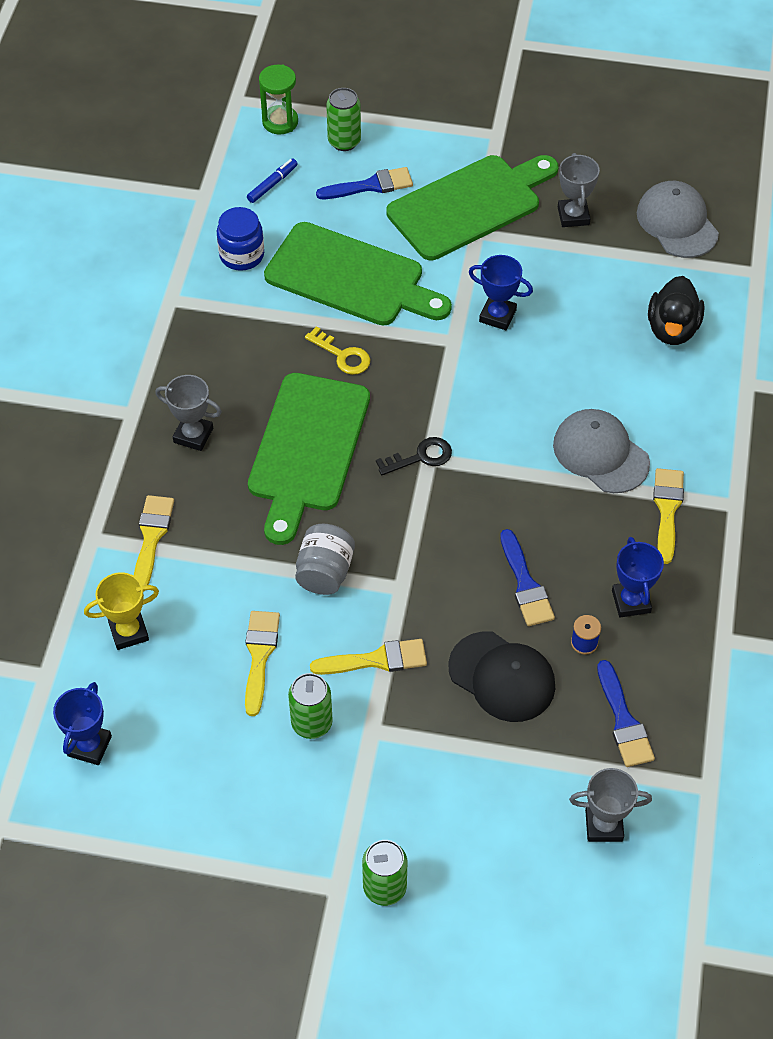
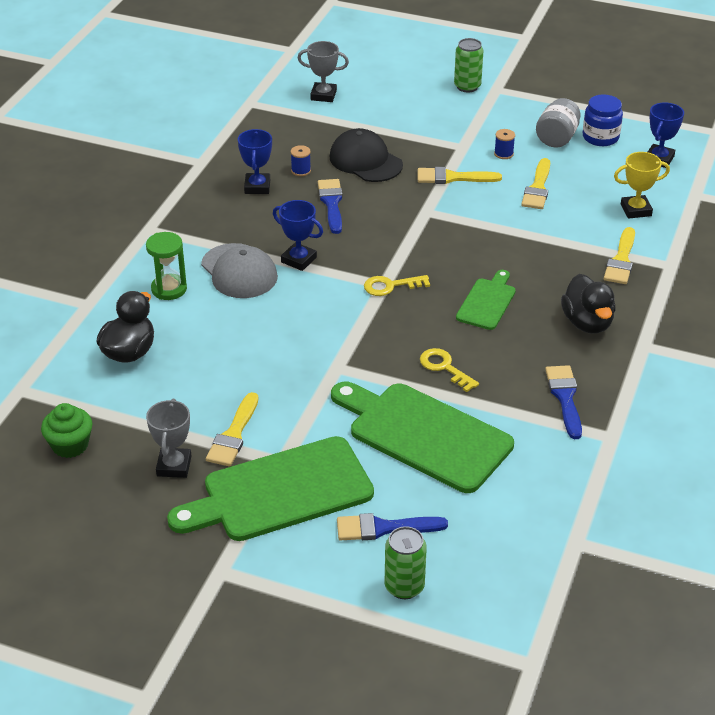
camera: 170 degrees left, 15 degrees down
(193, 435) = (587, 323): grey trophy -> black duck
(242, 255) = (536, 471): blue jar -> blue jar (600, 137)
(272, 184) = (496, 545): blue marker -> none
(280, 122) = (479, 624): green hourglass -> green hourglass (169, 289)
(307, 449) = (487, 302): green cutting board -> green cutting board, size x0.52
(312, 723) = (503, 154): green can -> blue spool
(325, 572) = (483, 226): grey jar -> grey jar (557, 138)
(420, 457) = (391, 286): black key -> yellow key
(497, 316) = (288, 382): blue trophy -> blue trophy (299, 260)
(623, 721) = (290, 134): blue brush -> blue brush (565, 397)
(667, 510) = (203, 232): yellow brush -> yellow brush (233, 435)
(677, 223) = (70, 445): grey cap -> green cupcake

